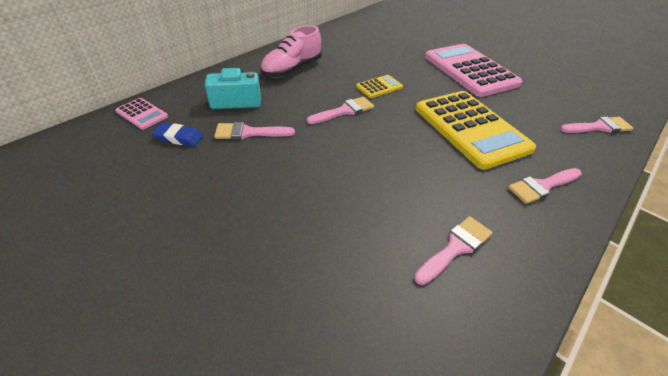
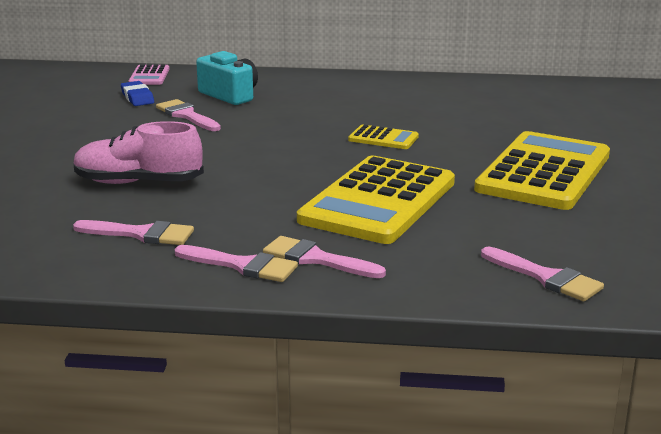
camera: 55 degrees right, 20 degrees down
(292, 69) = (337, 95): pink shoe -> pink shoe (138, 182)
(344, 111) = (296, 137): pink brush -> pink brush (242, 265)
(470, 70) = (544, 172): pink calculator -> yellow calculator

